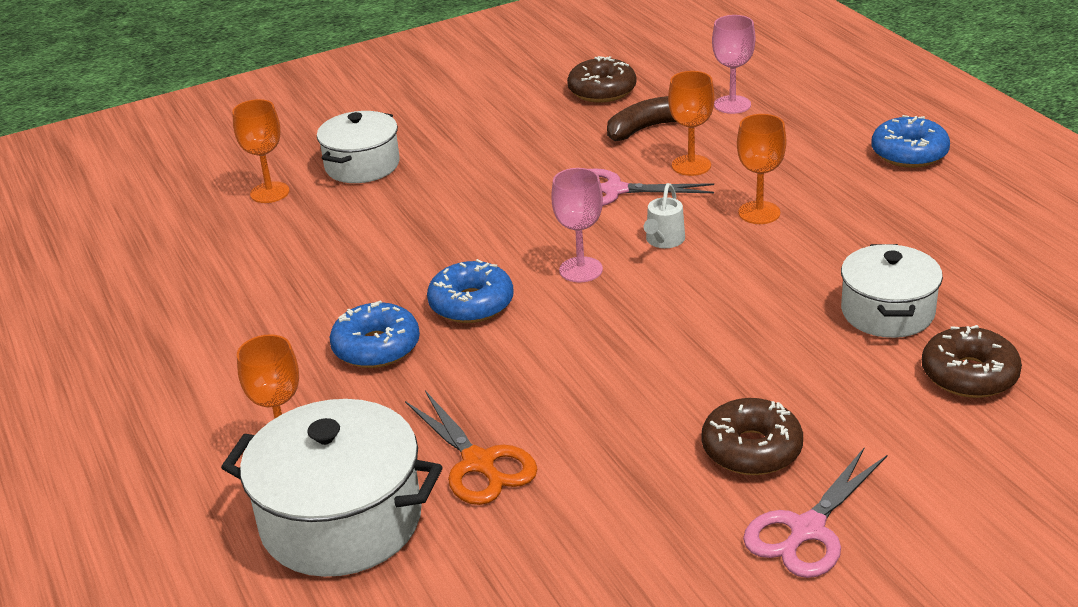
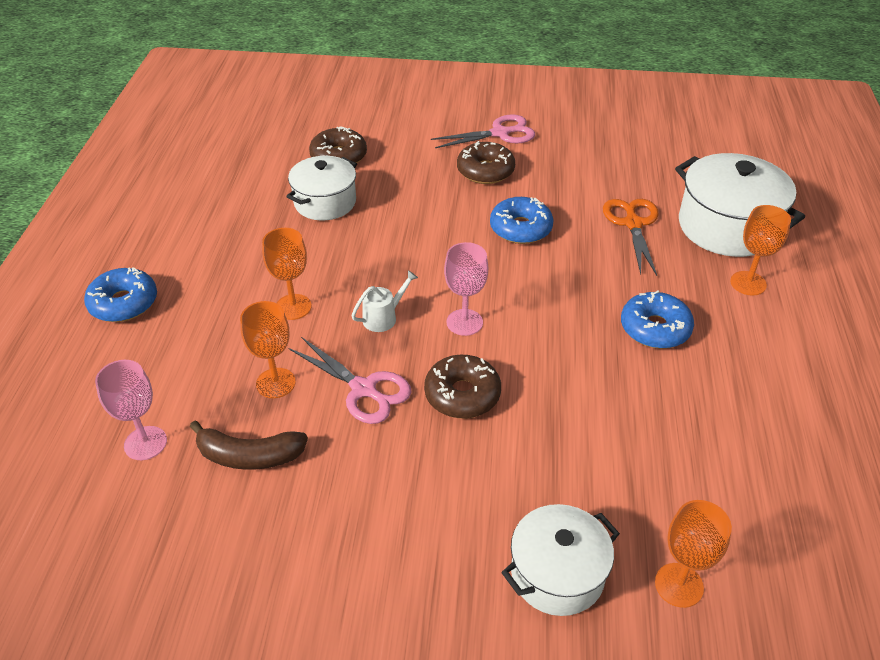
camera: 150 degrees left, 10 degrees up
(471, 304) = (564, 332): blue donut -> blue donut (520, 228)
(602, 91) = (218, 553): brown donut -> brown donut (462, 394)

